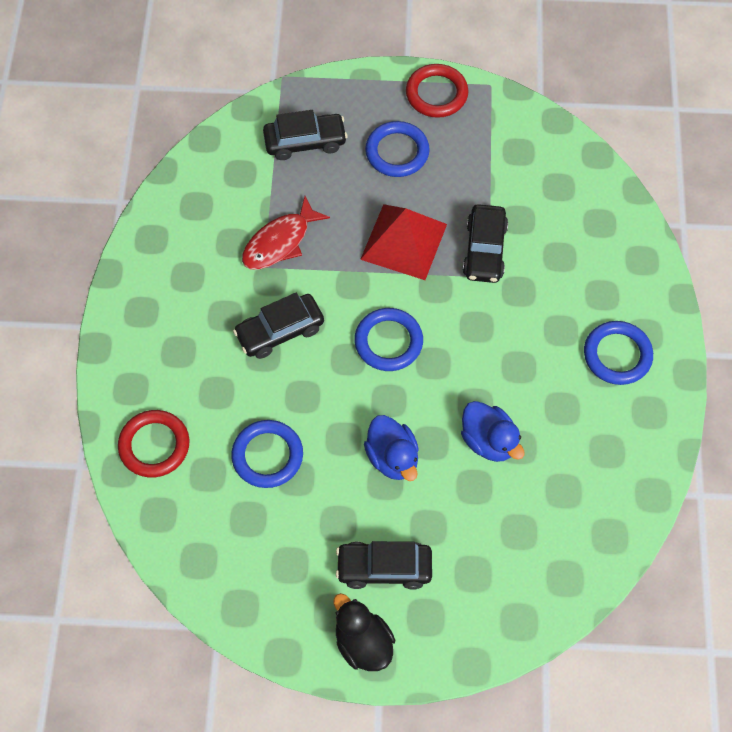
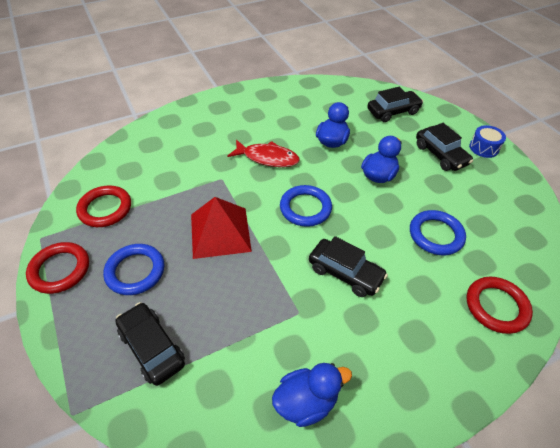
camera: 120 degrees left, 15 degrees down
(185, 231) = (306, 401): none -> blue duck
(280, 242) = (269, 313): red fish -> red fish (267, 158)
(363, 642) = (483, 148): black duck -> blue drum
(484, 250) = (202, 187): black car -> black car (393, 112)
(502, 148) = (105, 209): none -> red ring
(617, 355) = (240, 112): blue ring -> none

